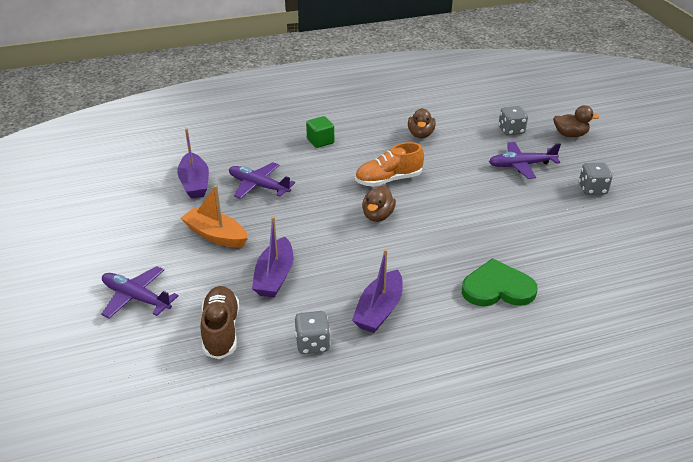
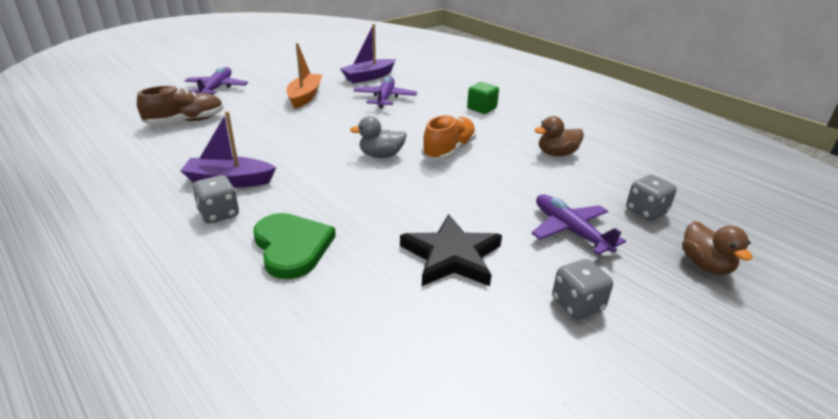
camera: 65 degrees right, 5 degrees down
(274, 276) = (261, 127): purple boat -> none
(312, 344) = (175, 158): grey dice -> grey dice (219, 214)
(378, 216) = (381, 155): brown duck -> grey duck
(388, 180) = (449, 150): orange shoe -> orange shoe turned 75 degrees clockwise
(533, 219) = (451, 256): none -> black star

